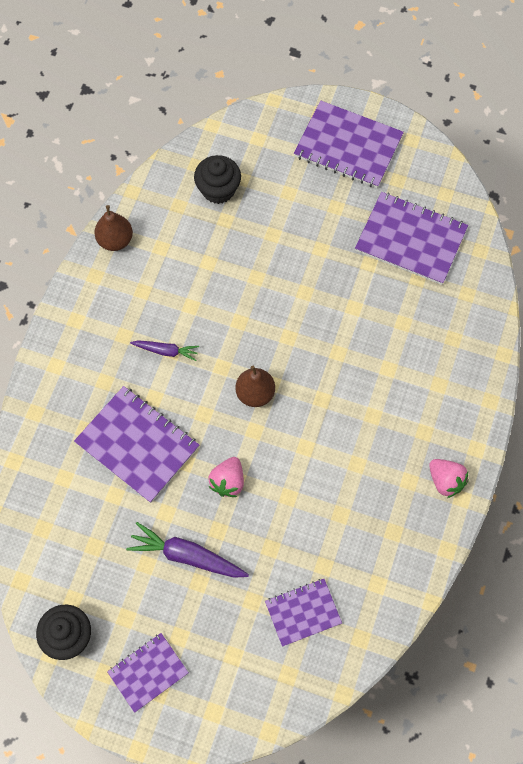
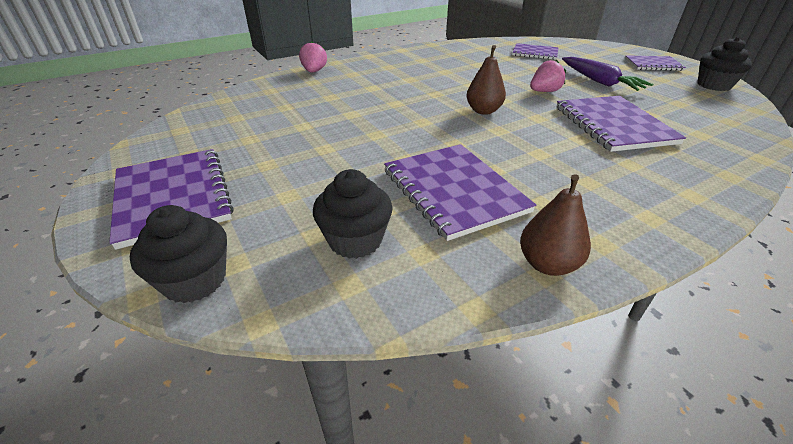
camera: 140 degrees left, 30 degrees down
(166, 351) = (546, 156): purple carrot -> none
(263, 120) = (195, 280): none -> black cupcake
(410, 240) = (252, 122): purple notebook -> purple notebook (454, 191)
(445, 481) = (402, 54): pink strawberry -> pink strawberry (314, 71)

